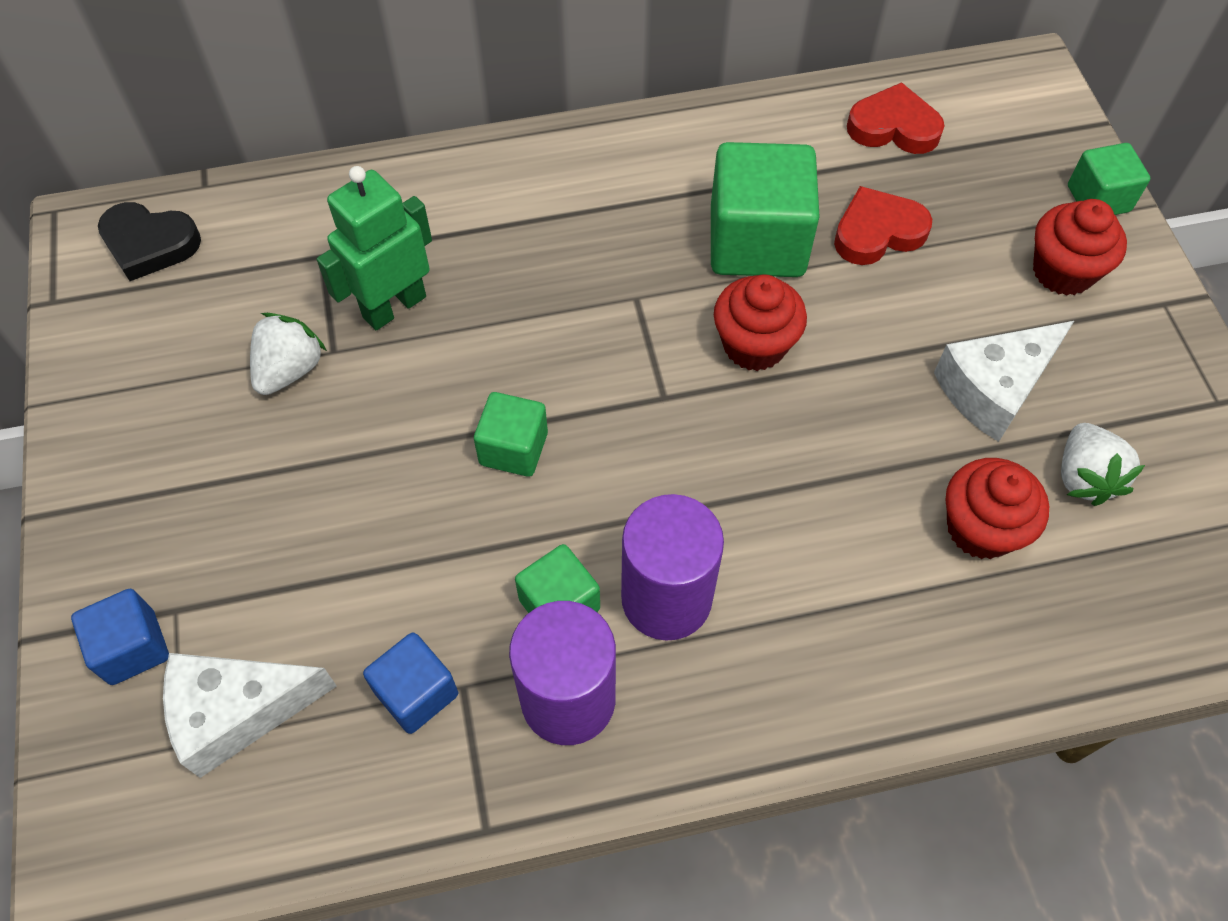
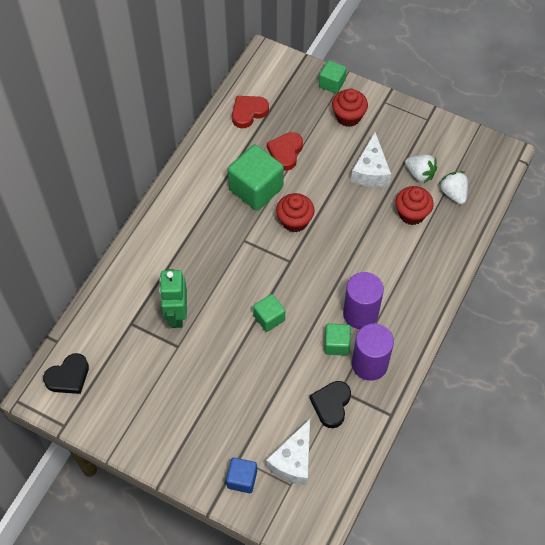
camera: 50 degrees left, 0 degrees up
(290, 370) = (173, 365): white strawberry -> white strawberry (453, 193)
(416, 693) = (331, 405): blue cube -> black heart

